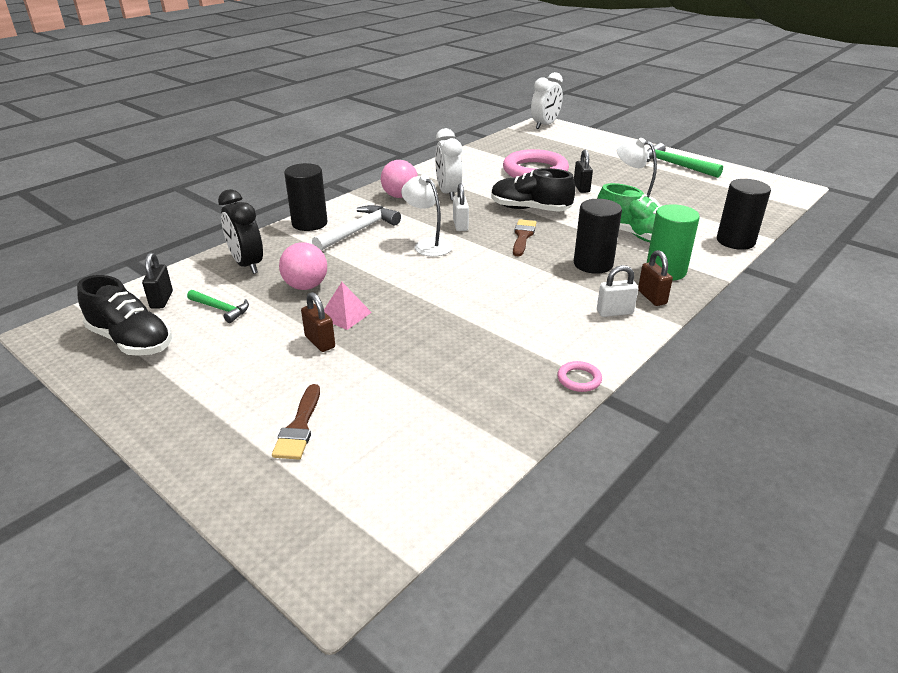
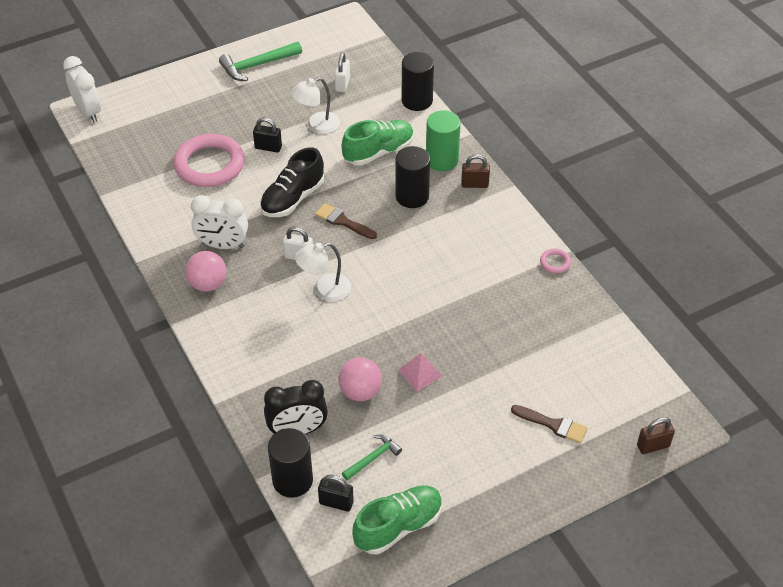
camera: 70 degrees left, 15 degrees up
(131, 341) = (398, 526): black shoe -> green shoe
(309, 223) = (232, 369): black cylinder -> black cylinder (292, 480)
(320, 342) = (453, 396): brown padlock -> brown padlock (653, 446)
(359, 230) = (270, 333): white hammer -> none
(614, 312) = (485, 212): white padlock -> white padlock (342, 84)

